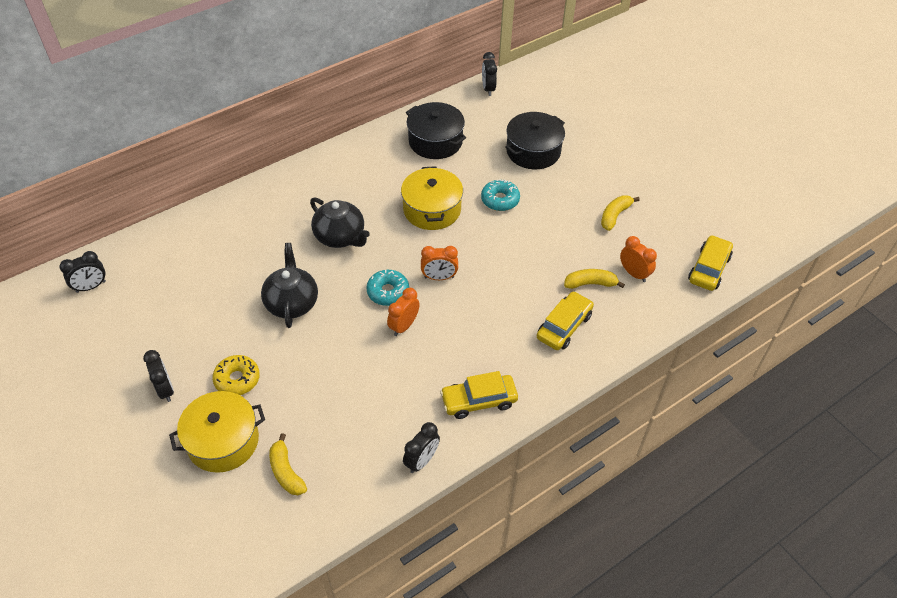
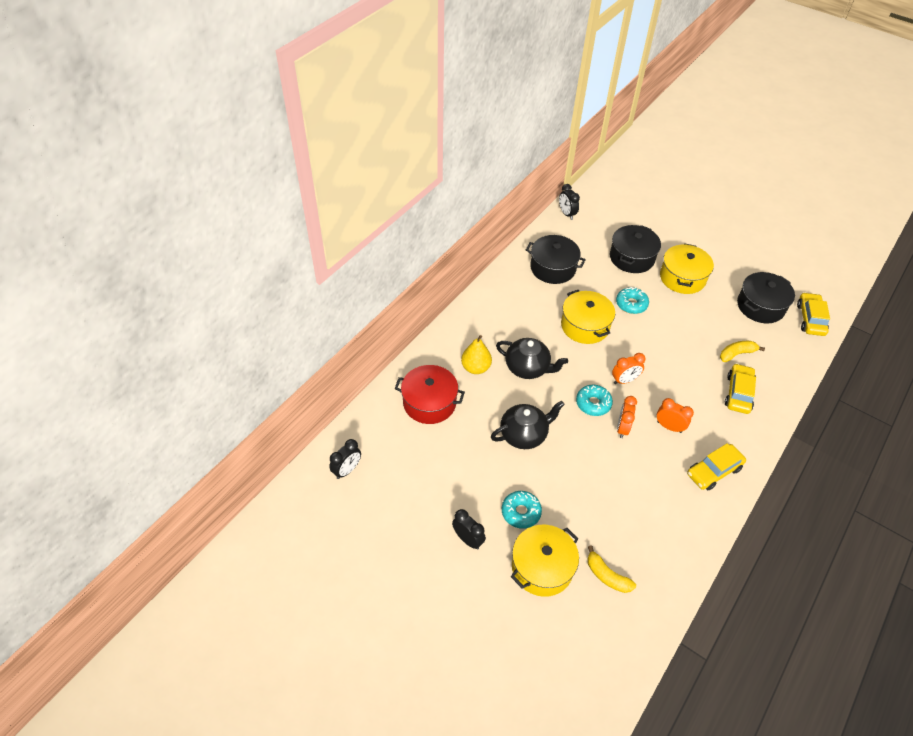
camera: 20 degrees left, 0 degrees up
(214, 244) = (429, 403): none -> red pot
(237, 379) = (521, 512): yellow donut -> turquoise donut
(285, 222) = (476, 368): none -> yellow pear
(292, 303) = (524, 434): black teapot -> black teapot turned 90 degrees clockwise
(421, 461) = (702, 532): black clock -> none
(579, 186) = (682, 278): none -> yellow pot
(615, 216) = (721, 295): yellow banana -> none
(634, 273) = (762, 337): orange clock -> orange clock (669, 427)
(655, 239) = (760, 306): none -> black pot

